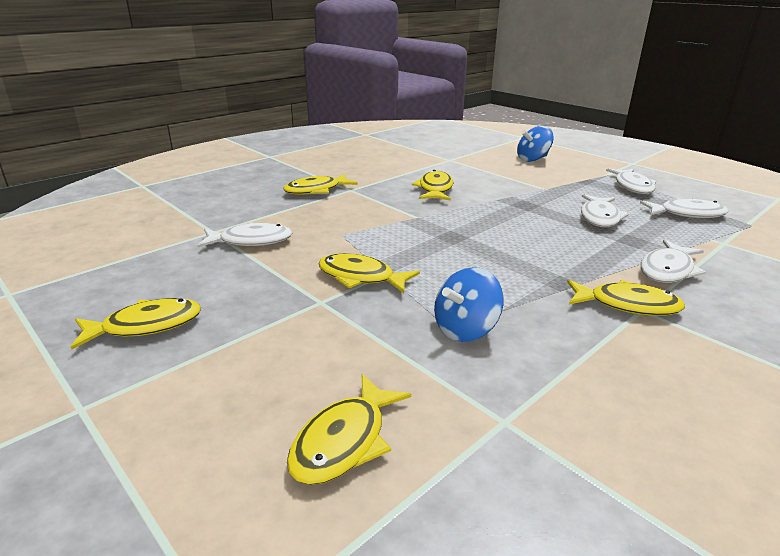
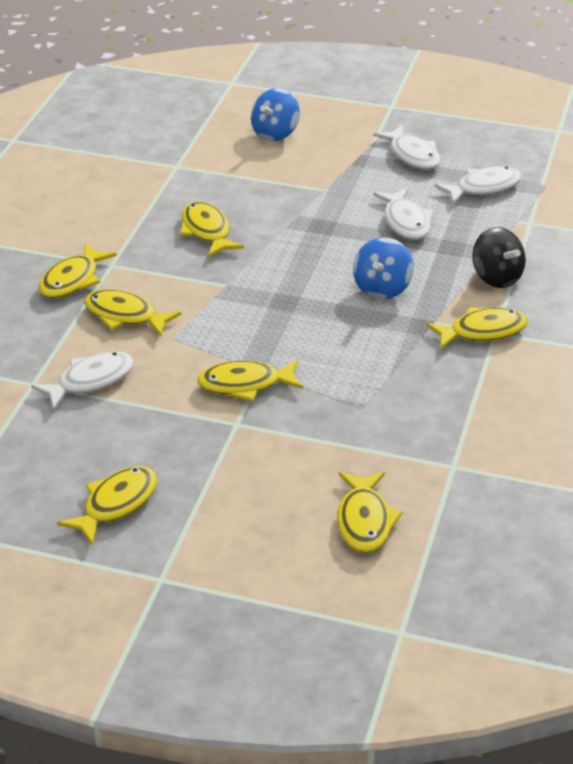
camera: 30 degrees left, 10 degrees up
(325, 214) = (125, 316): none -> yellow fish
(465, 329) = (376, 404): blue spinning top -> blue spinning top (382, 288)
(667, 270) = (496, 277): white fish -> black spinning top

